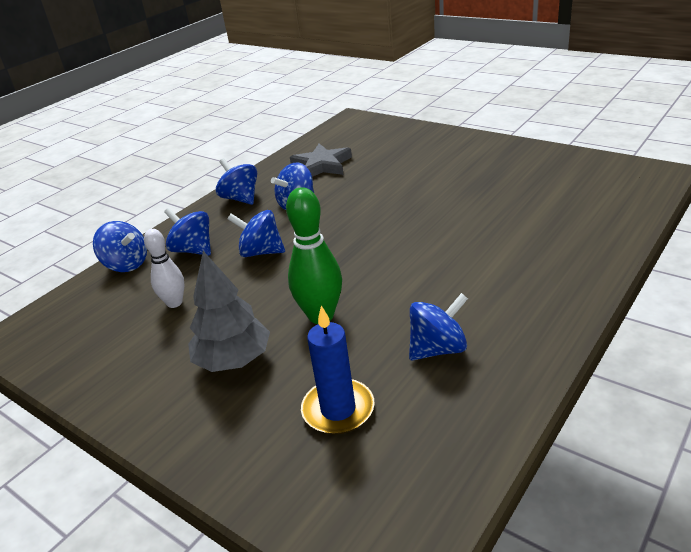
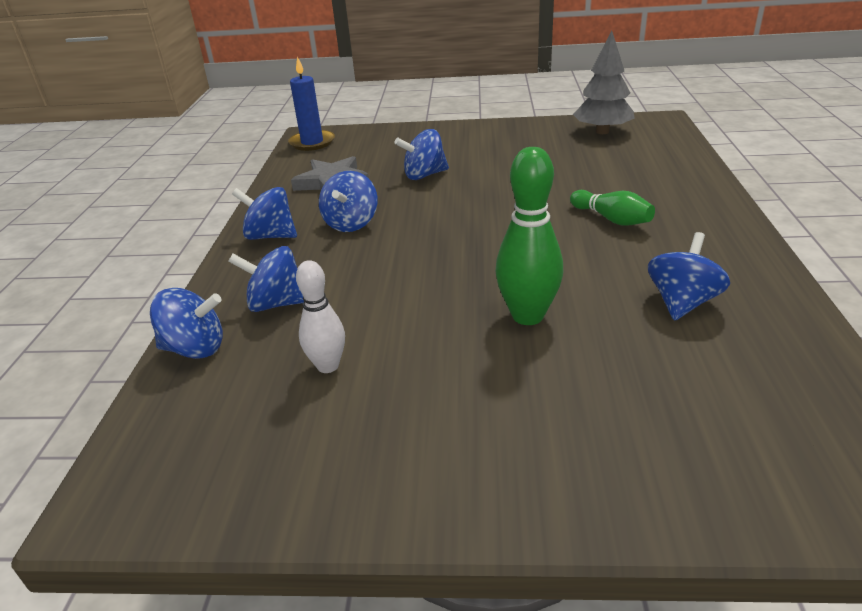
camera: 35 degrees left, 0 degrees up
(233, 360) = (490, 395): grey tree -> grey tree (602, 132)
(261, 252) = (371, 279): blue spinning top -> blue spinning top (424, 175)
(338, 409) = (669, 392): blue candle -> blue candle (312, 142)
(479, 259) = (611, 219): none -> green bowling pin

